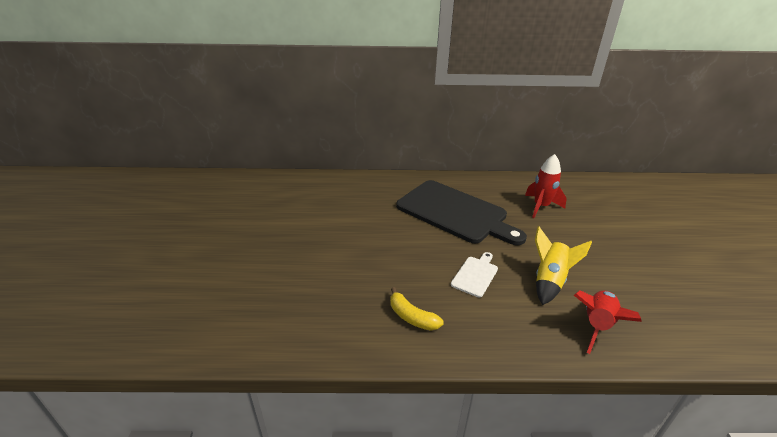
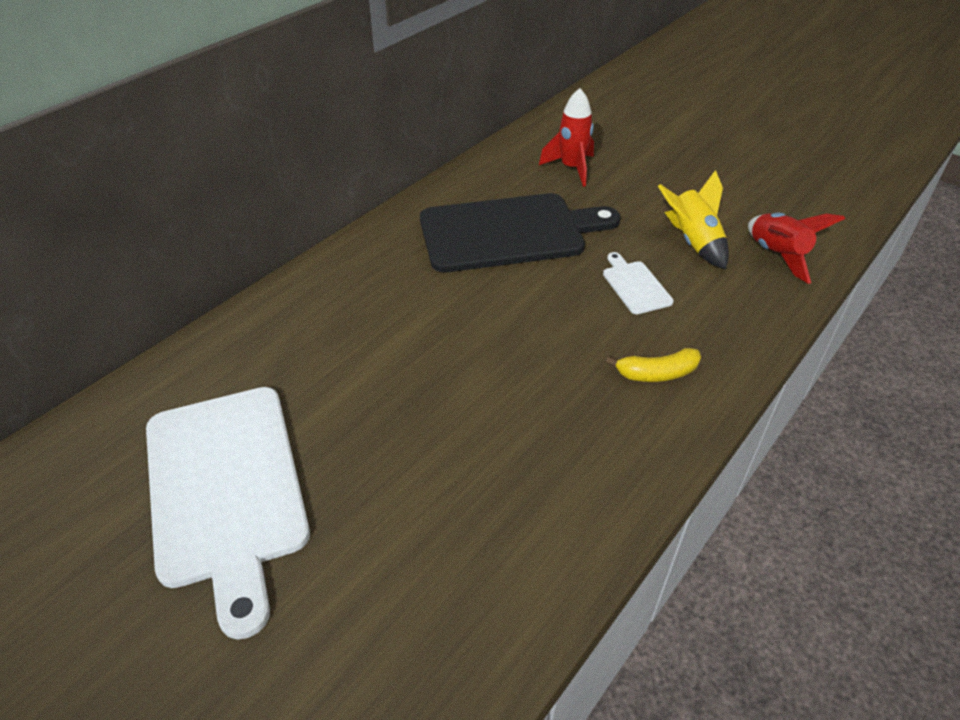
camera: 50 degrees left, 10 degrees up
(208, 223) = (226, 489): none -> white cutting board

